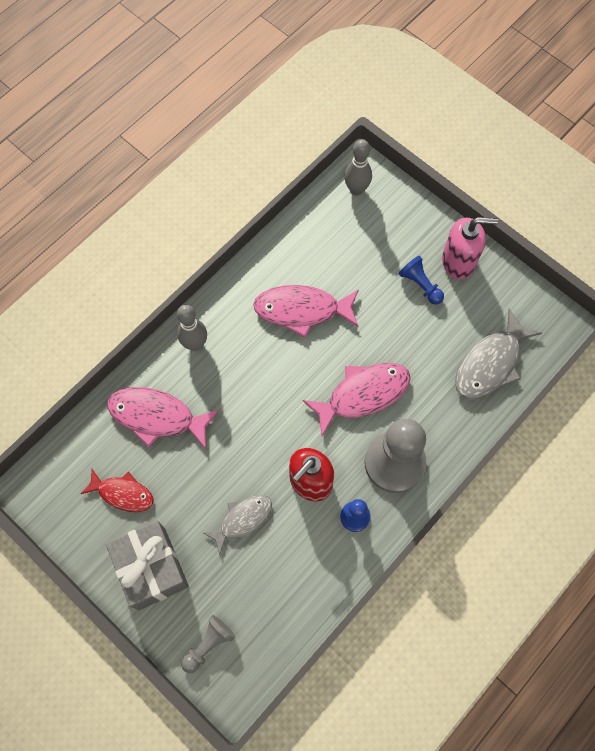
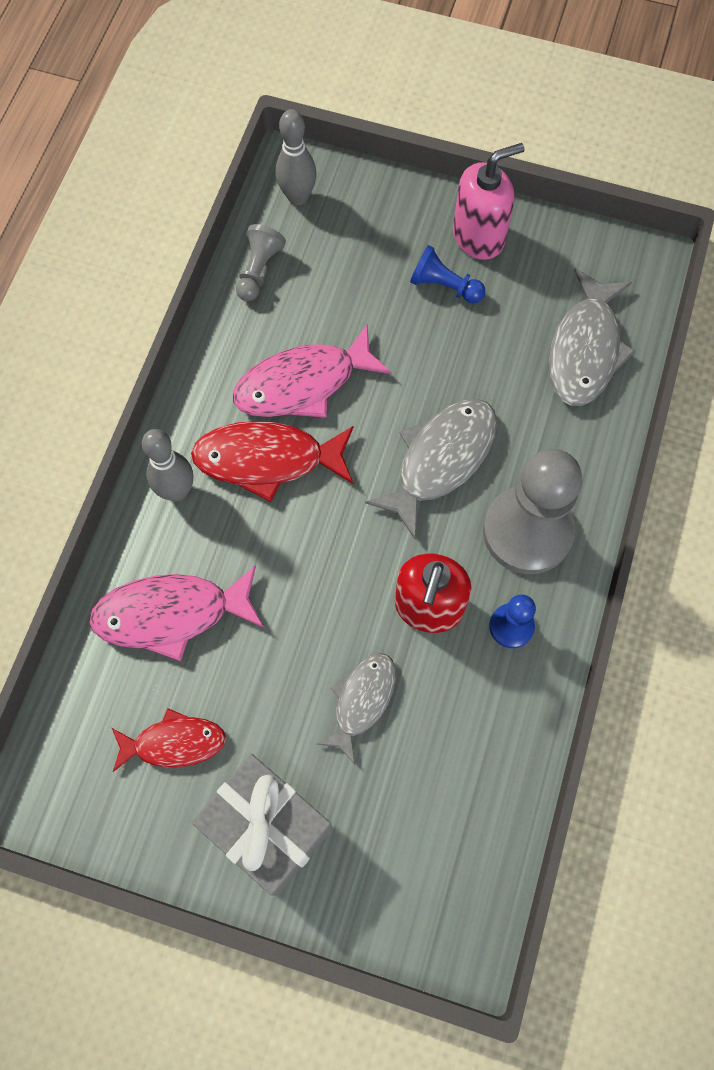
camera: 25 degrees left, 0 degrees up
(208, 644) = (399, 895): grey pawn -> grey pawn (259, 270)
(257, 348) = (267, 459): none -> red fish
(363, 394) = (441, 460): pink fish -> grey fish

